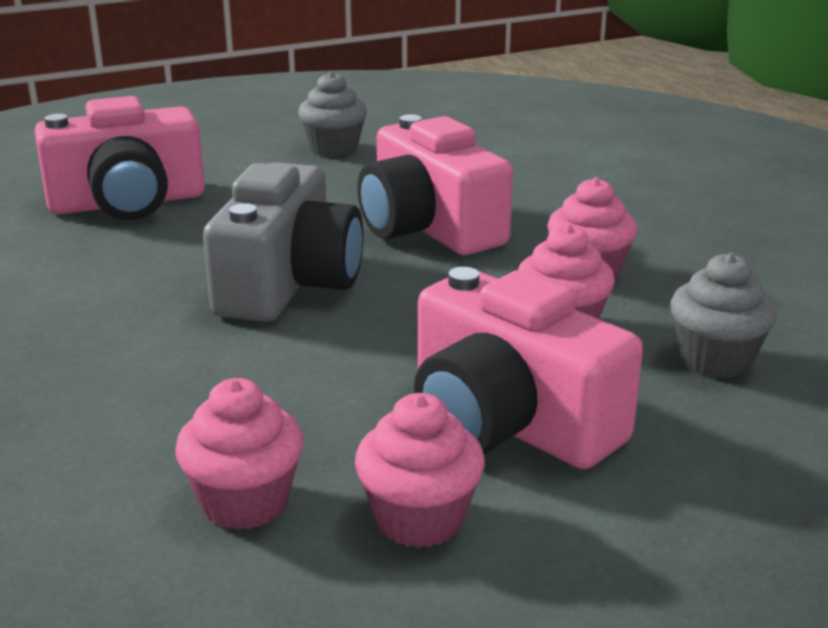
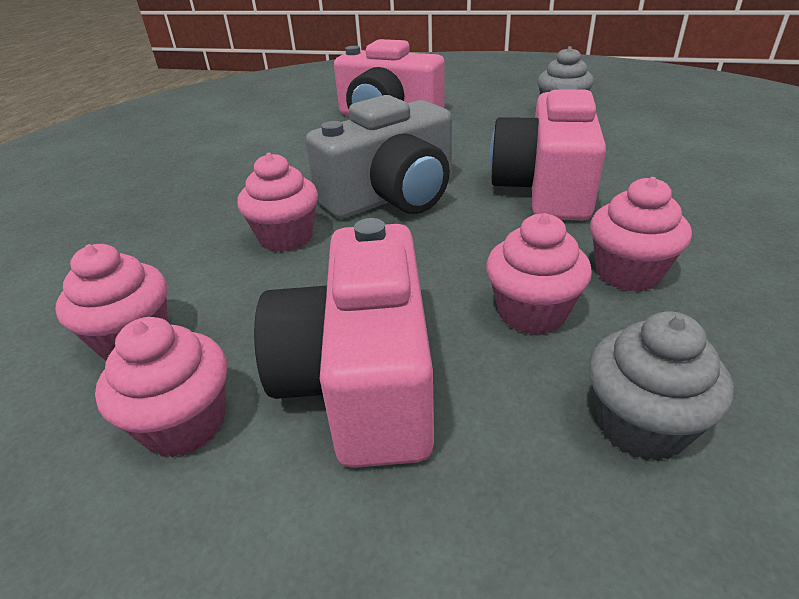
camera: 45 degrees right, 10 degrees up
(239, 360) = (286, 238): none -> pink cupcake

